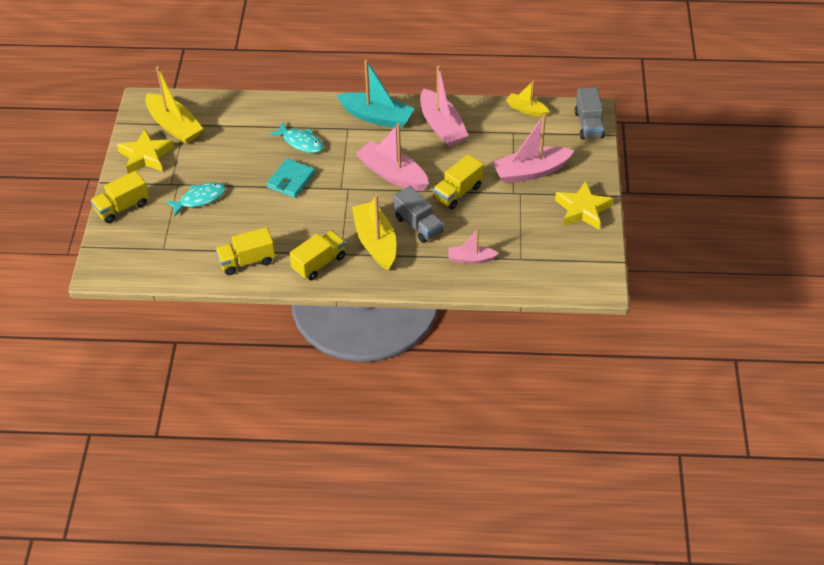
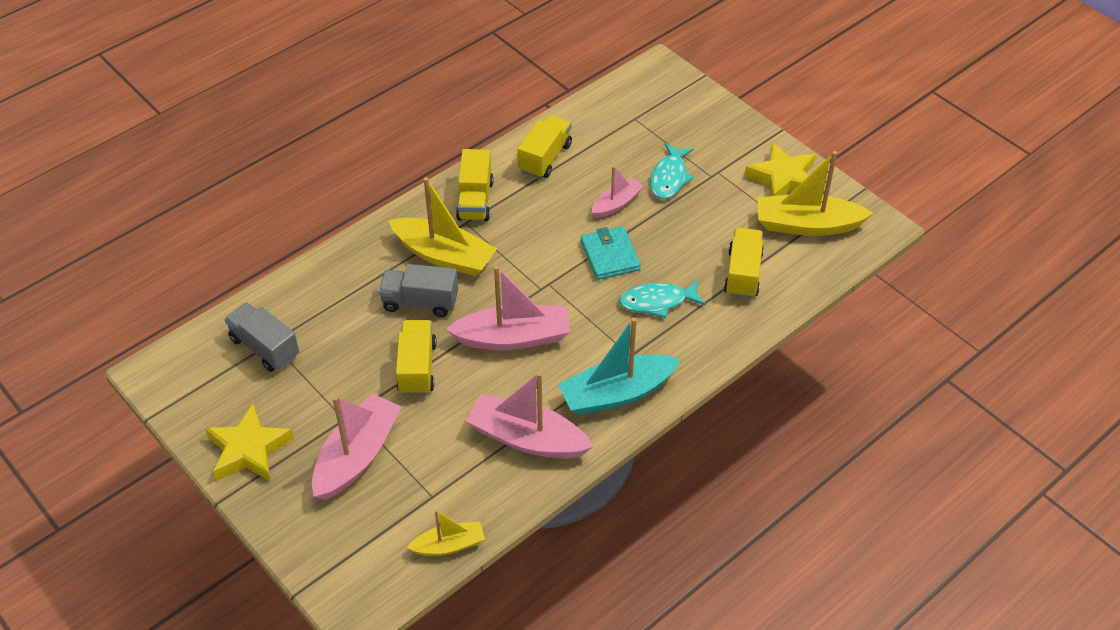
camera: 135 degrees right, 0 degrees up
(122, 207) = (725, 124): yellow truck -> yellow truck (743, 274)
(471, 259) = (326, 306): pink boat -> pink boat (616, 204)
(588, 125) = (344, 584): grey truck -> grey truck (265, 347)

